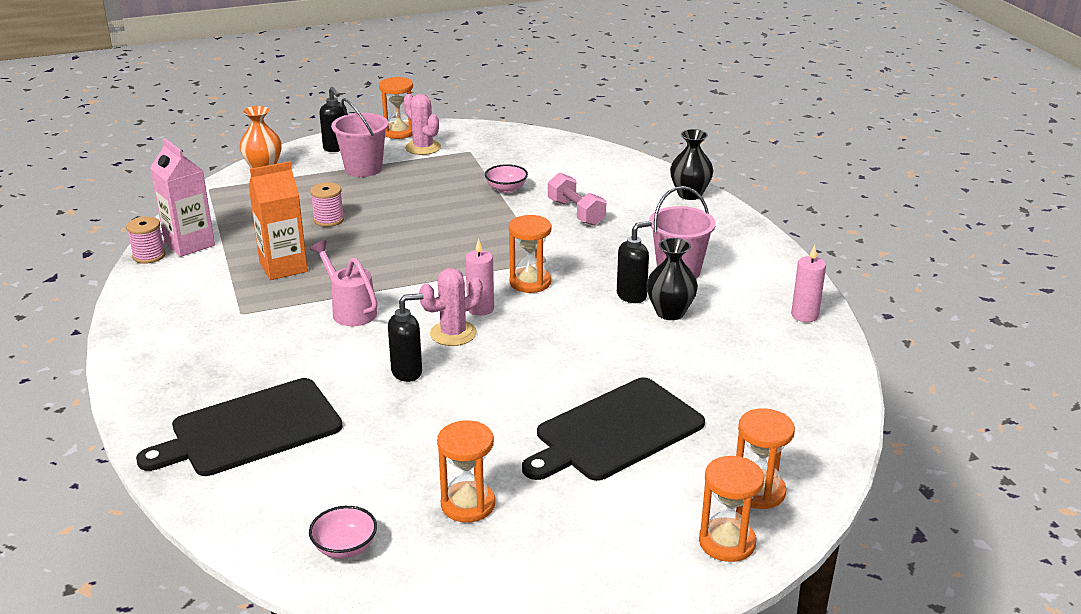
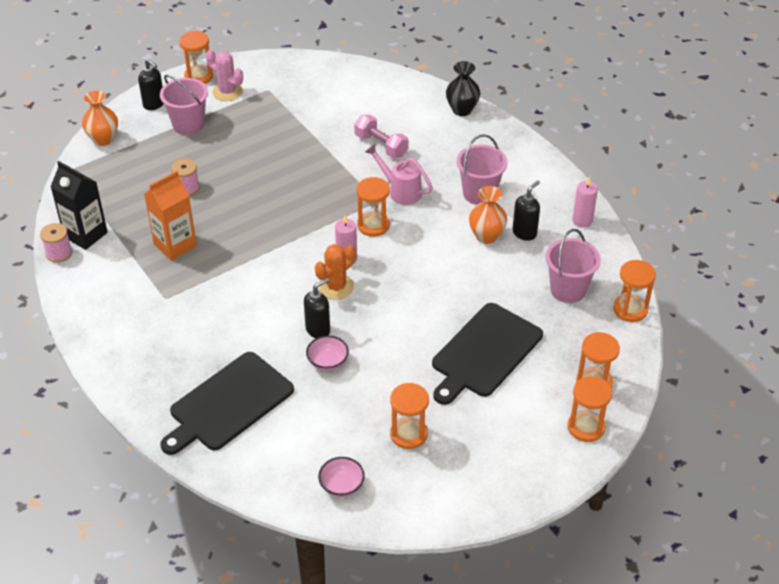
camera: 15 degrees left, 15 degrees up
(189, 244) = (85, 235): pink carton -> black carton
(350, 310) = (248, 279): pink watering can -> pink watering can (400, 191)
(453, 333) = (336, 287): pink cactus -> orange cactus
(506, 189) = (316, 128): pink bowl -> pink bowl (327, 362)
(632, 296) = (453, 225): black soap dispenser -> black soap dispenser (524, 233)
(670, 312) = (486, 236): black vase -> orange vase
(759, 382) = (568, 290): none -> pink bucket
(840, 417) = (630, 309): none -> orange hourglass

